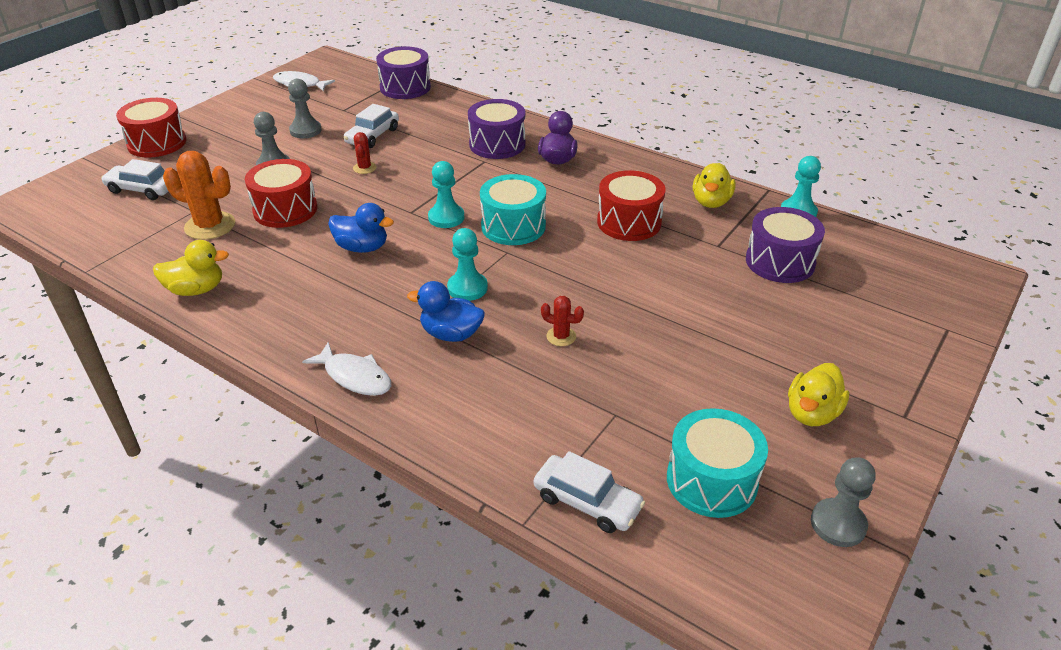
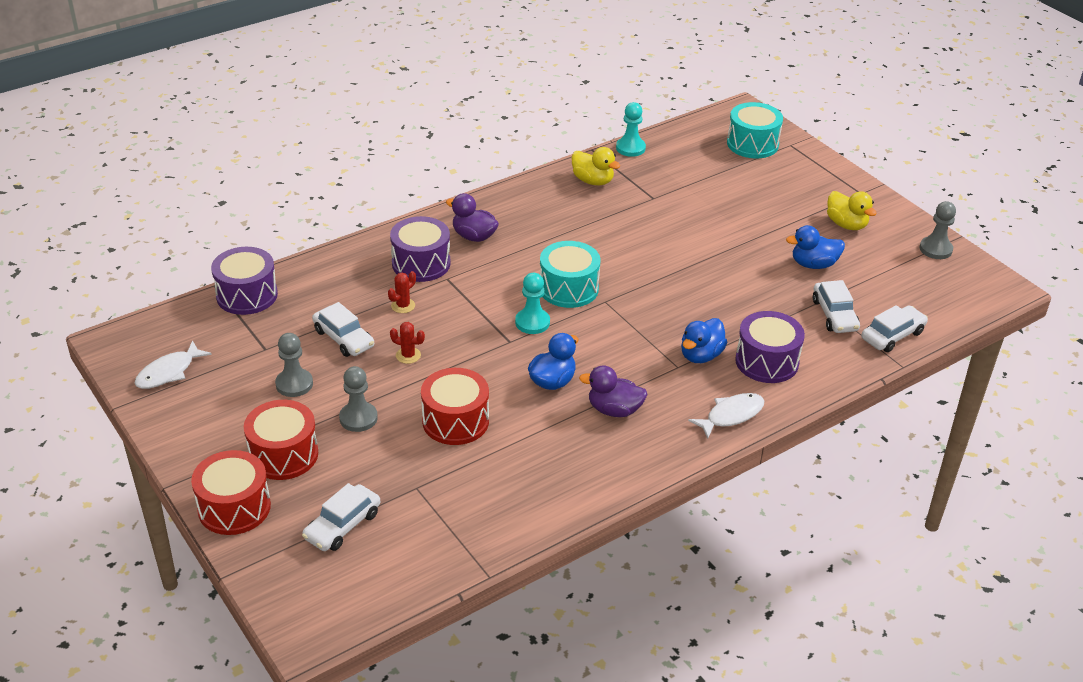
camera: 70 degrees left, 0 degrees up
(196, 290) = (565, 496): yellow duck -> none
(210, 226) = (455, 478): orange cactus -> none
(333, 293) = (614, 410): none -> purple duck
(467, 288) = (645, 334): turquoise pawn -> none
(561, 336) = (728, 302): red cactus -> red cactus (403, 306)
(596, 434) = (834, 315): none -> white car
(629, 222) = (598, 228): red drum -> red drum (283, 454)
(692, 396) = (813, 264): none -> blue duck
(711, 480) = (889, 282): turquoise drum -> turquoise drum (752, 144)
(780, 262) = (688, 179): purple drum -> purple drum (767, 361)

